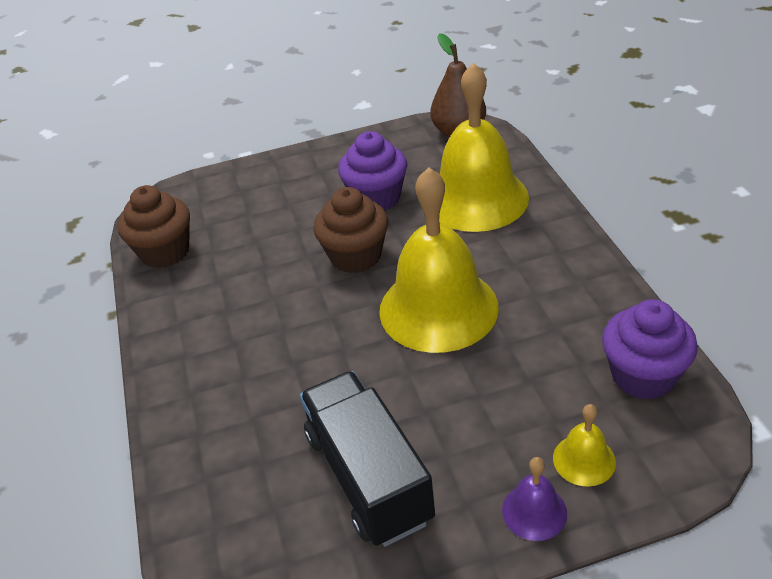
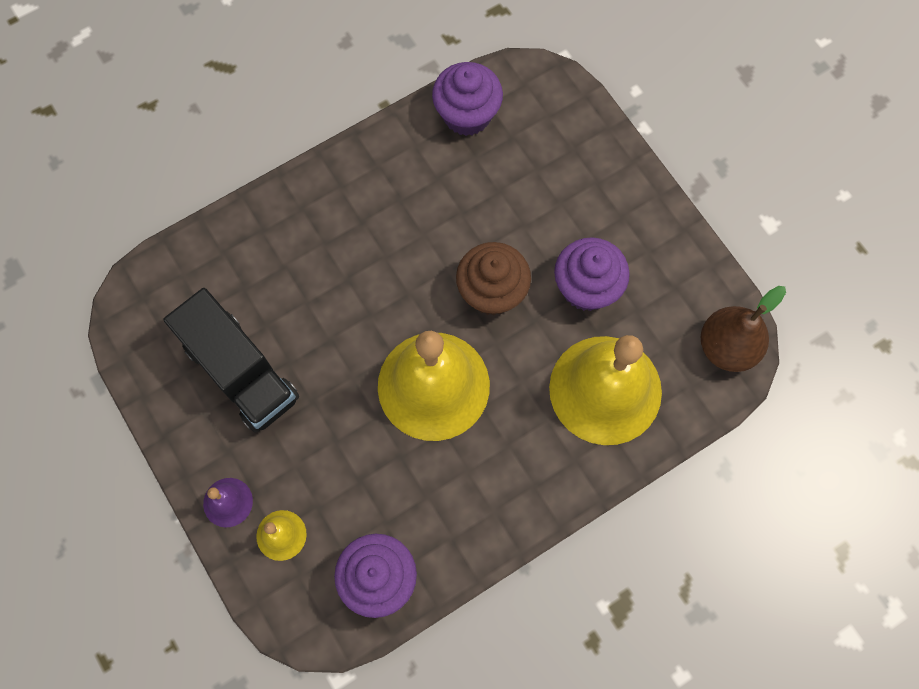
camera: 70 degrees right, 30 degrees up
(165, 252) = (467, 115): brown cupcake -> purple cupcake
(368, 477) = (241, 372): black truck -> black truck turned 90 degrees clockwise

